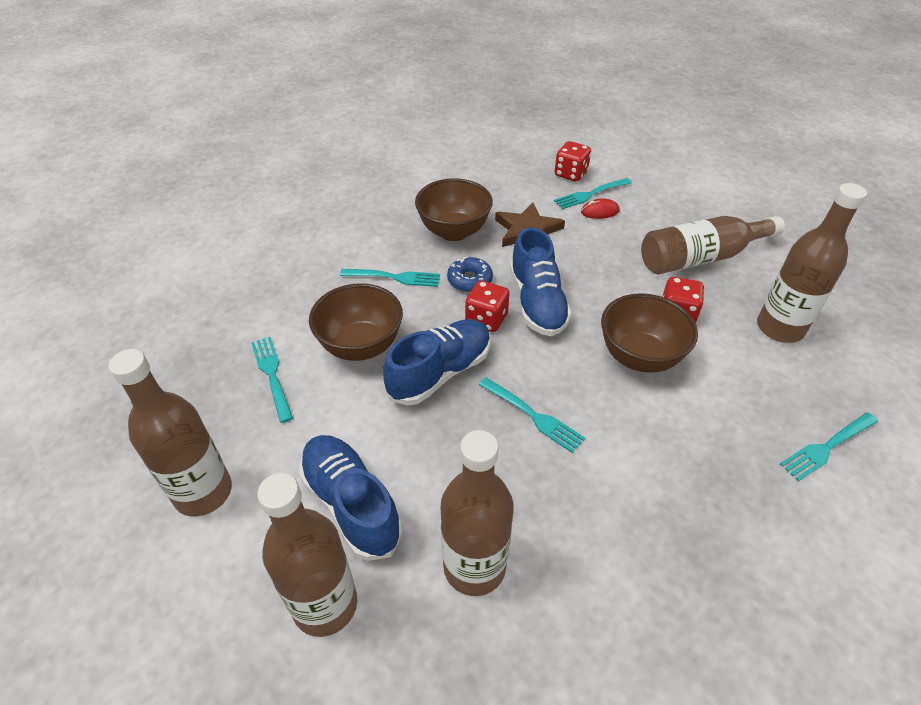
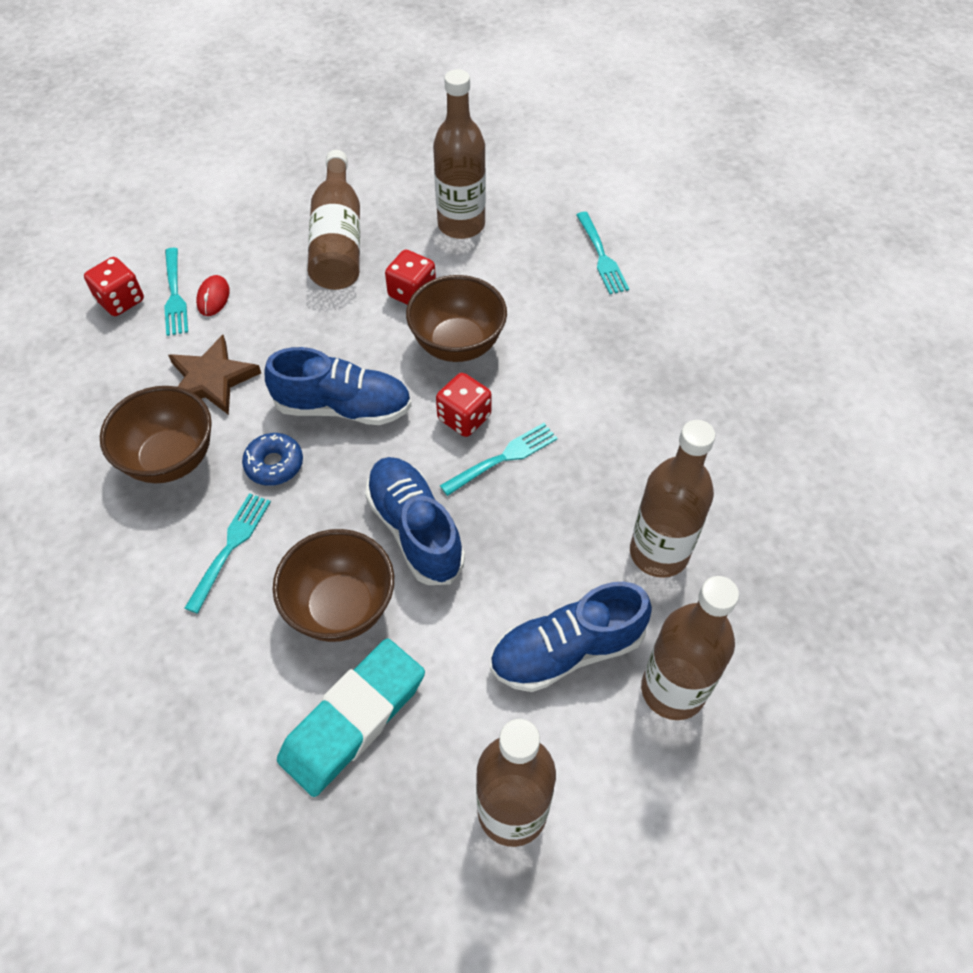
camera: 75 degrees left, 10 degrees up
(272, 375) = (353, 719): turquoise fork -> turquoise eraser
(486, 319) = (349, 464): red dice -> red dice (464, 418)

